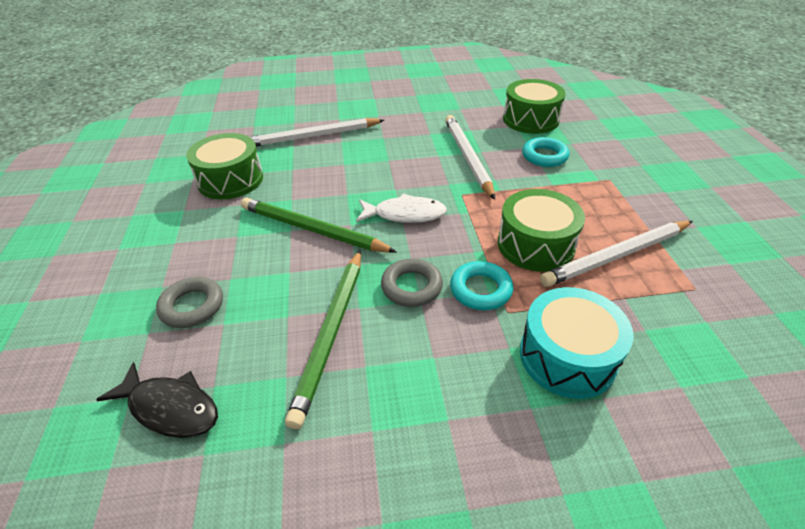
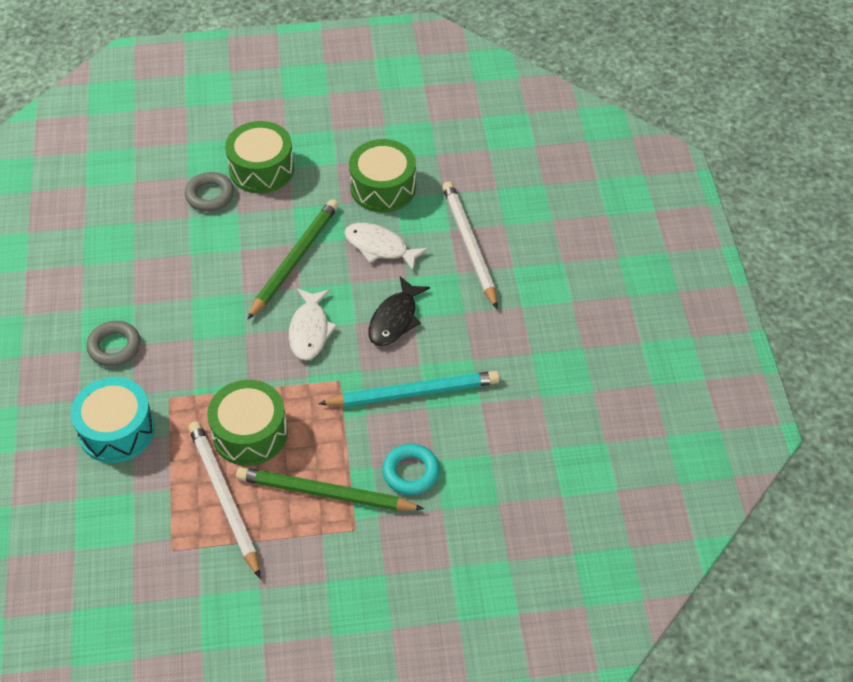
camera: 90 degrees right, 10 degrees up
(170, 408) = (121, 203): black fish -> black fish (395, 319)
(306, 179) = (380, 247): none -> white fish
(331, 333) = (168, 282): green pencil -> green pencil (326, 493)
(411, 287) = (209, 333): grey ring -> grey ring (114, 347)
(468, 157) = (413, 393): white pencil -> turquoise pencil
(480, 290) = (197, 382): turquoise ring -> none
(530, 119) = (506, 474): green drum -> green drum (261, 169)

